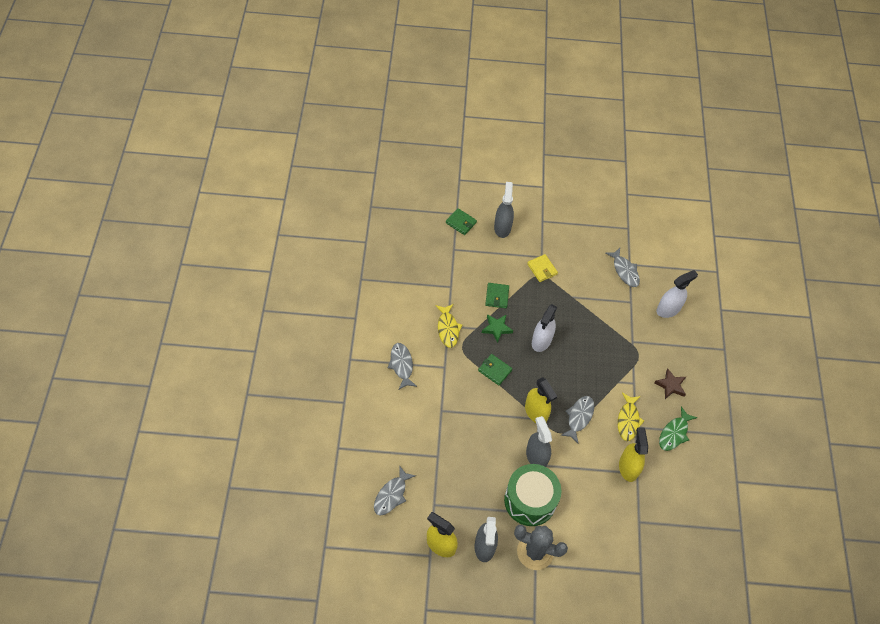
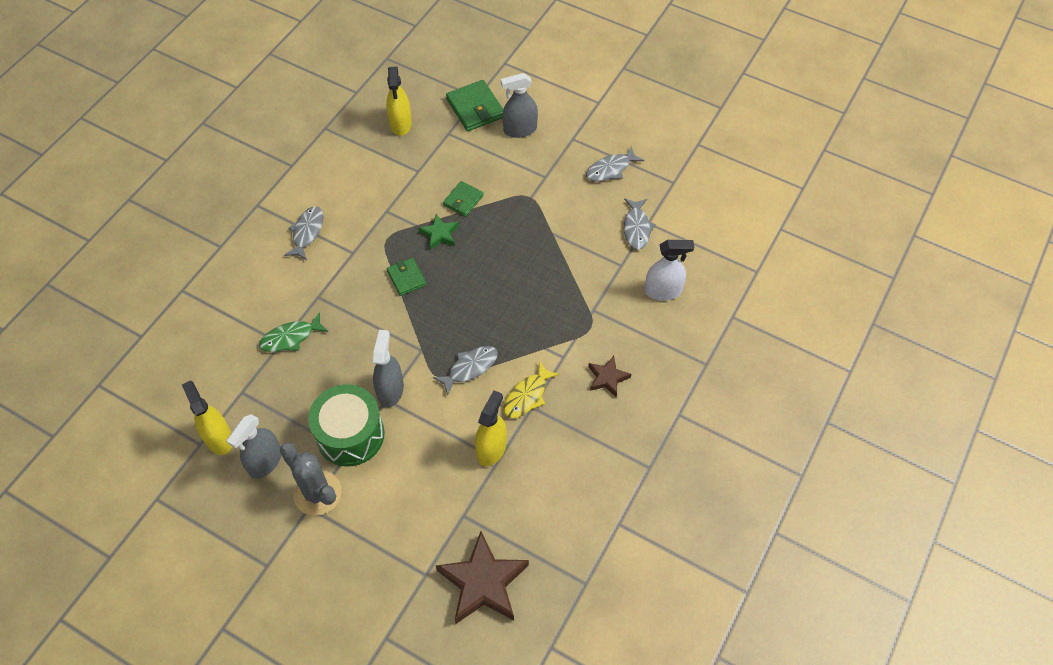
camera: 30 degrees right, 0 degrees up
(391, 495) = (203, 362): grey fish -> grey fish (610, 169)
(448, 329) = (384, 214): yellow fish -> none
(461, 223) = (475, 108): green wallet -> green wallet, size x1.62
(502, 227) = (520, 130): grey spray bottle -> grey spray bottle turned 135 degrees counterclockwise
(536, 412) = (423, 342): yellow spray bottle -> yellow spray bottle (400, 124)
(541, 341) = (482, 267): white spray bottle -> none
(542, 269) = (536, 190): yellow wallet -> none
(674, 433) = (575, 434): green fish -> green fish (291, 338)
(680, 560) = (483, 582): none -> brown star

